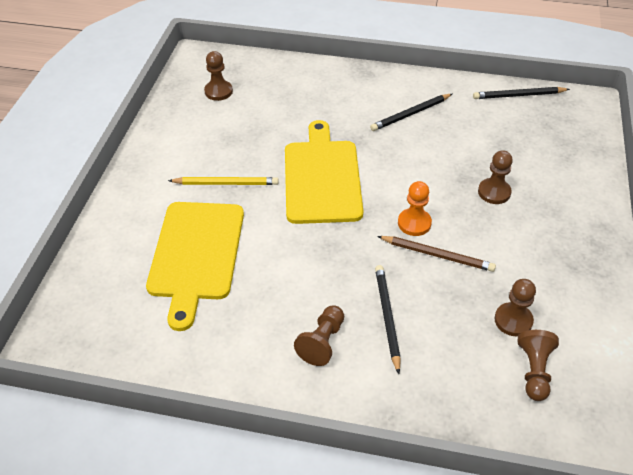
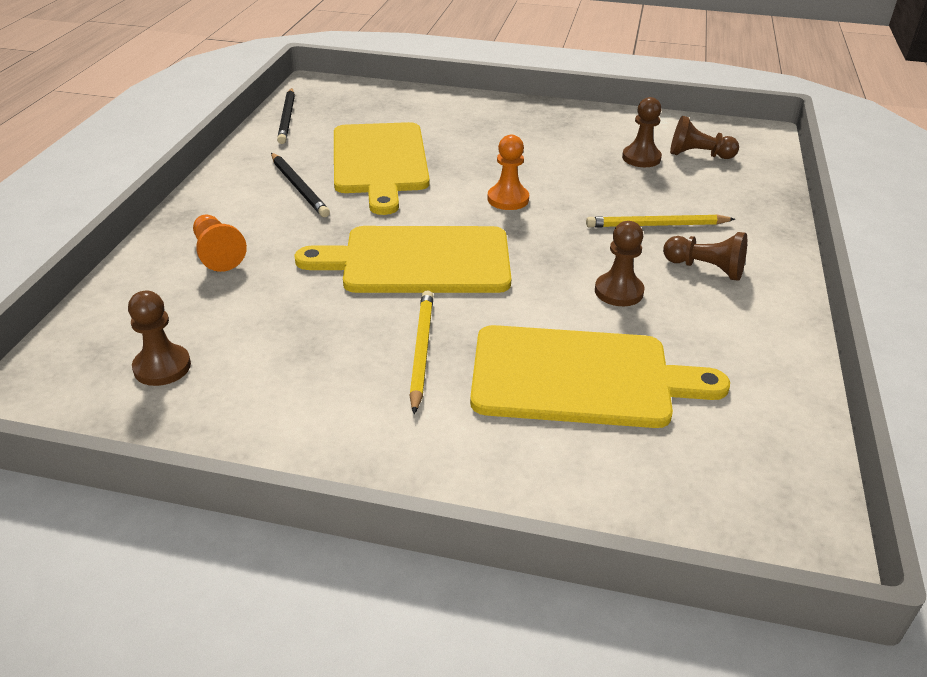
camera: 90 degrees left, 10 degrees down
(323, 92) = (217, 254): none -> orange pawn
(387, 317) = (657, 225): black pencil -> yellow pencil
(437, 255) = (558, 189): brown pencil -> none
(459, 149) = (379, 162): none -> yellow cutting board
(494, 192) = (457, 149): brown pawn -> brown pawn (618, 291)

